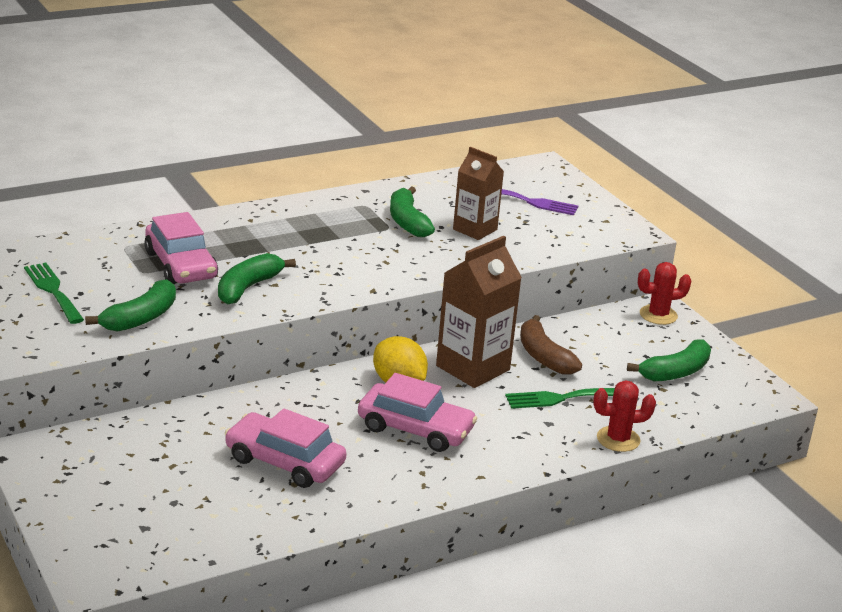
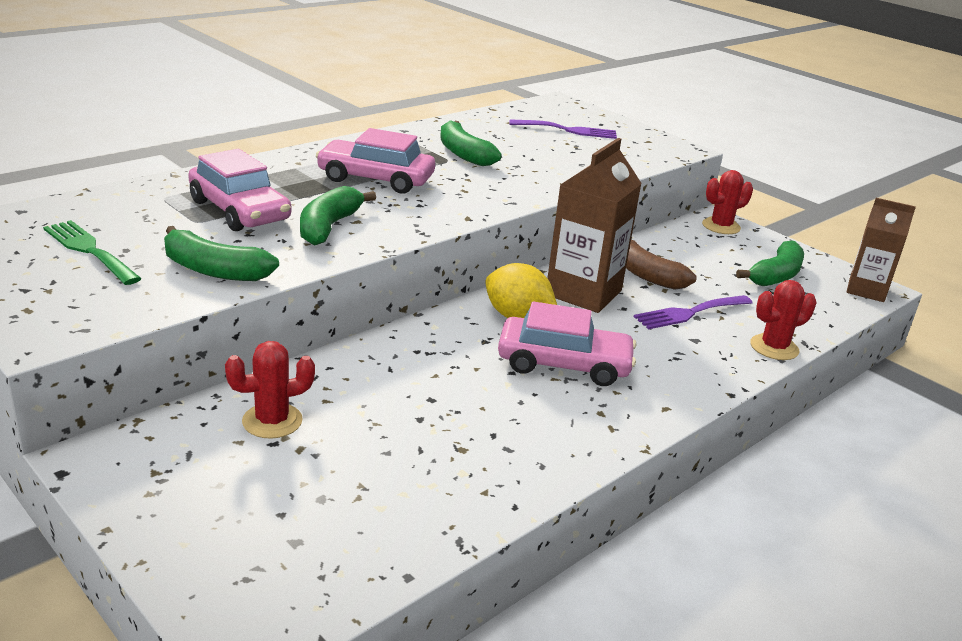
camera: 15 degrees left, 0 degrees up
(141, 318) = (214, 270): green banana -> green banana turned 90 degrees clockwise
(160, 442) = (272, 421): none -> red cactus
(284, 462) = (437, 423): pink car -> pink car (375, 179)
(475, 229) = (534, 156): brown carton -> brown carton (866, 290)
(560, 398) = (689, 313): green fork -> purple fork

